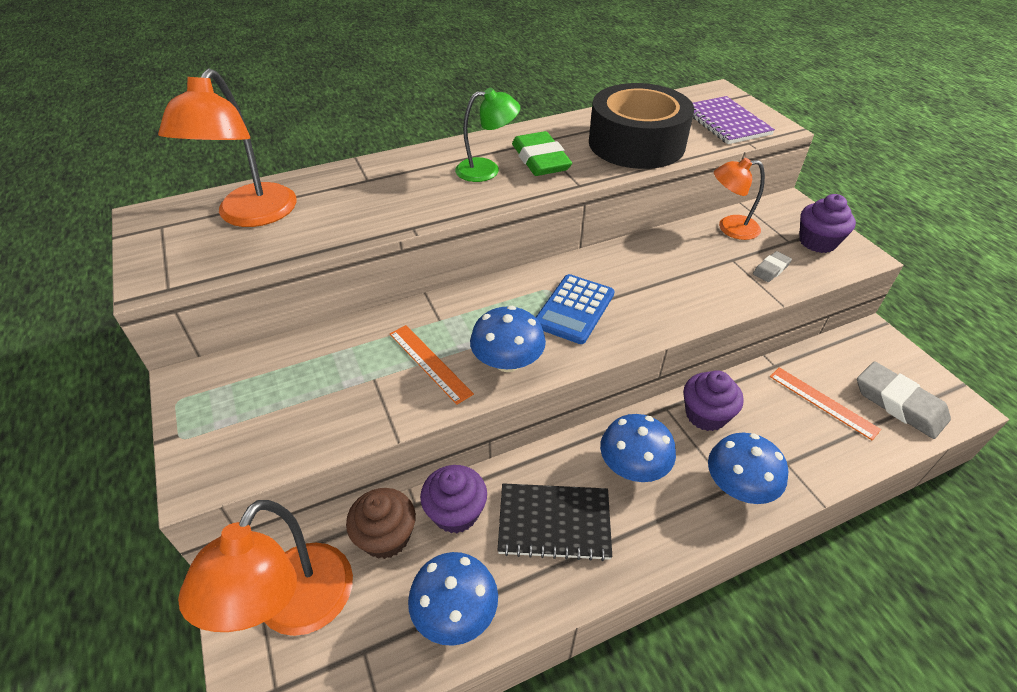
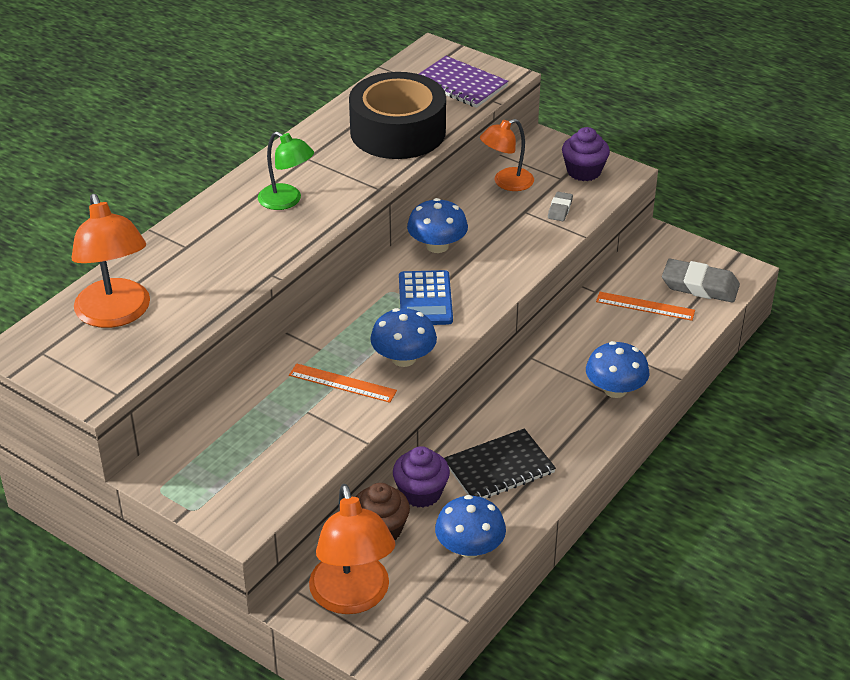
camera: 30 degrees left, 5 degrees down
(487, 170) = (287, 201): green lamp -> green lamp turned 75 degrees clockwise
(540, 160) = (326, 176): green eraser -> none
(633, 466) = (531, 408): blue mushroom -> blue mushroom (437, 246)
(706, 415) = (563, 350): purple cupcake -> none

